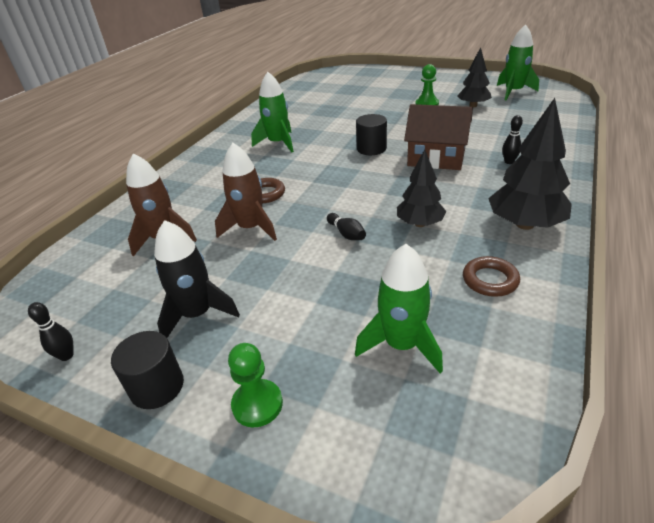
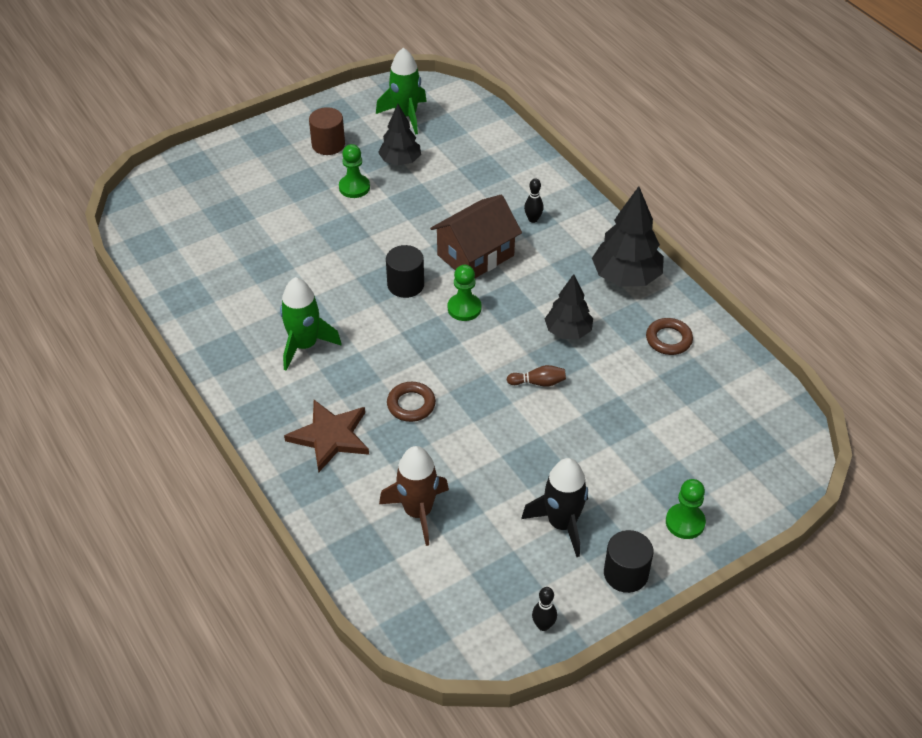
camera: 60 degrees left, 10 degrees up
(209, 180) = (330, 437): none -> brown star
(251, 228) = (465, 441): brown rocket -> none
(346, 234) = (538, 382): black bowling pin -> brown bowling pin
(380, 175) = (464, 308): none -> green pawn
(401, 345) = (691, 423): green rocket -> none
(446, 86) = (328, 144): none -> brown cylinder

